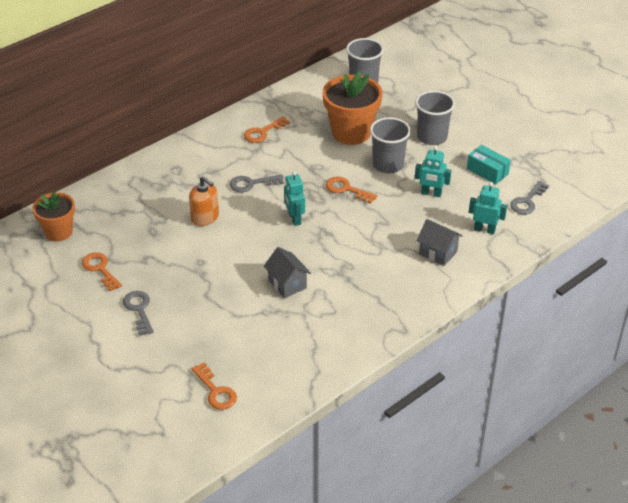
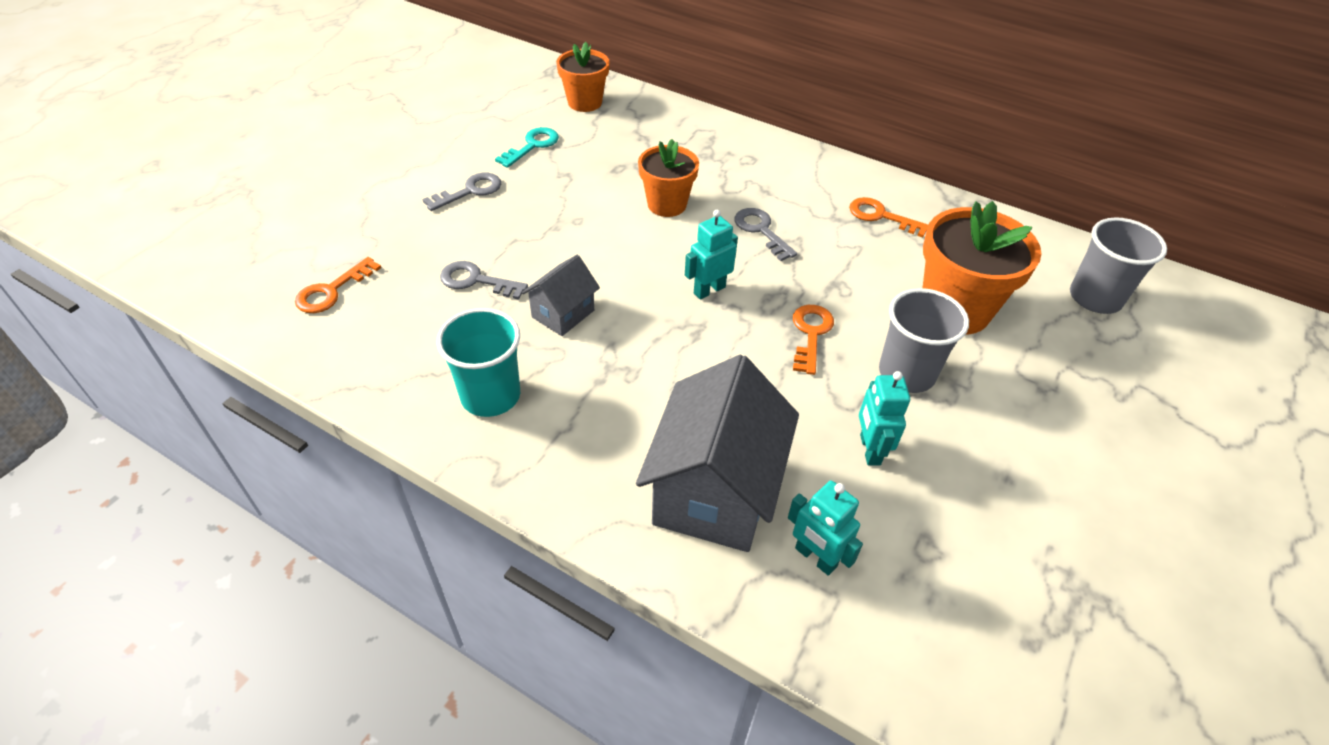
camera: 70 degrees right, 5 degrees up
(100, 269) = (532, 145): orange key -> turquoise key
(205, 217) = (667, 204): orange soap dispenser -> orange flower pot
(342, 325) = (490, 396): none -> turquoise cup
(432, 137) = (1027, 420): grey cup -> none
(438, 253) = (714, 492): grey house -> grey house, size x1.95
(484, 229) = (815, 557): turquoise robot -> turquoise robot turned 135 degrees clockwise
(487, 171) = (992, 530): turquoise box -> none
(527, 201) = (946, 624): grey key -> grey key (476, 281)

